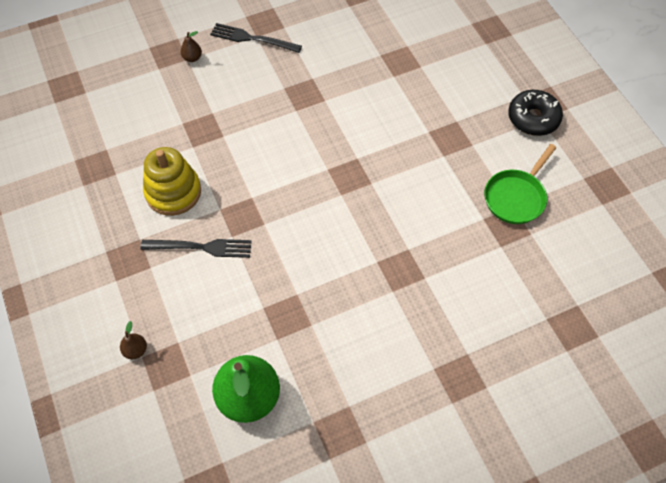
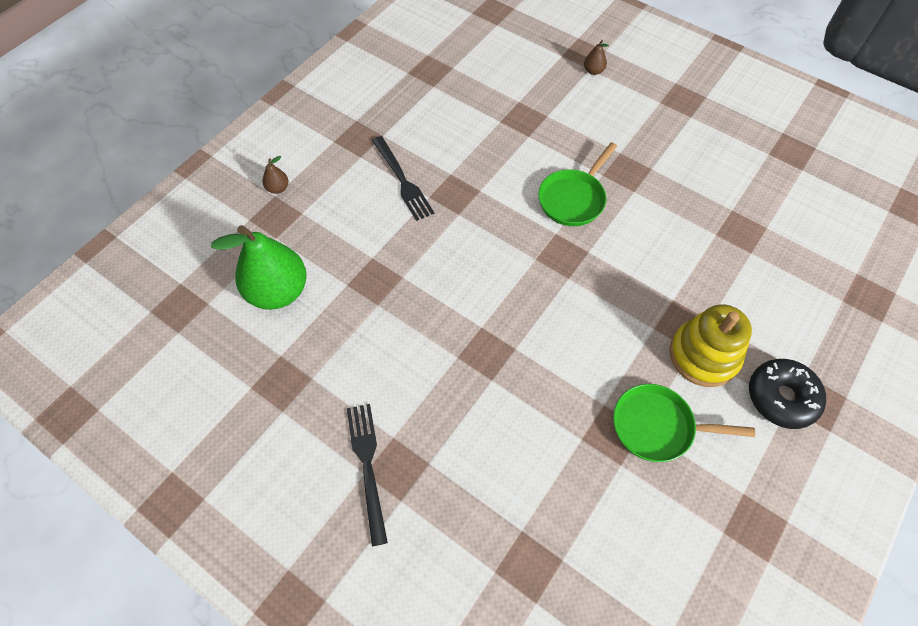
camera: 60 degrees right, 0 degrees up
(173, 192) = (443, 132): yellow stacking toy -> yellow stacking toy (703, 355)
(252, 39) = (654, 100): black fork -> black fork (367, 465)
(305, 141) = (573, 199): none -> green pan

